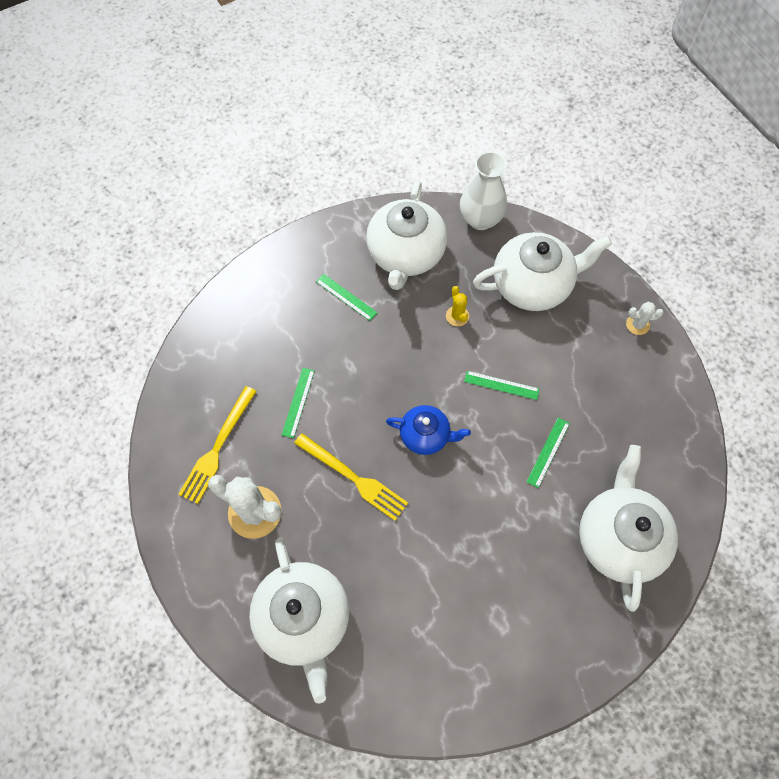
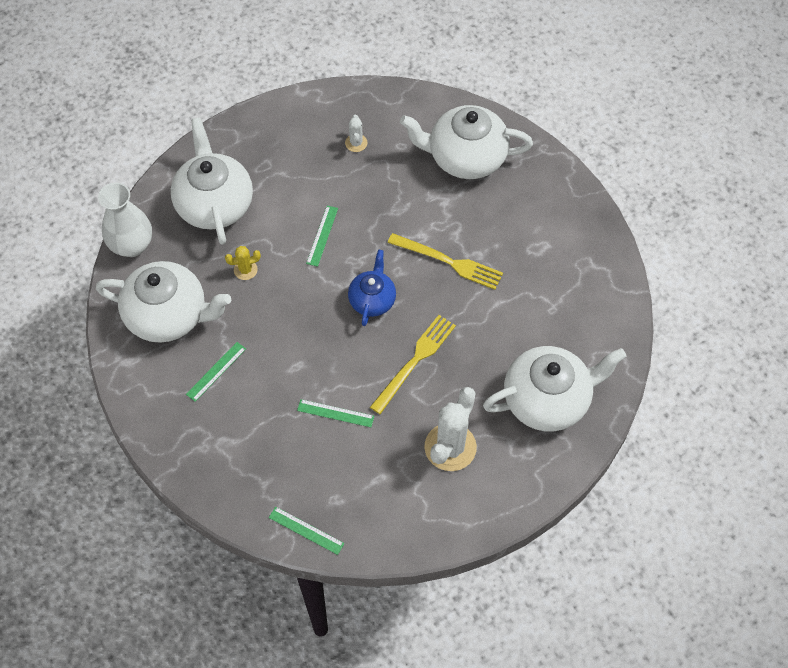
camera: 90 degrees left, 5 degrees down
(217, 447) = (383, 487): yellow fork -> yellow fork (448, 262)
(548, 452) = (389, 203): green ruler -> green ruler (306, 530)
(637, 324) = (264, 124): white cactus -> white cactus (356, 143)

